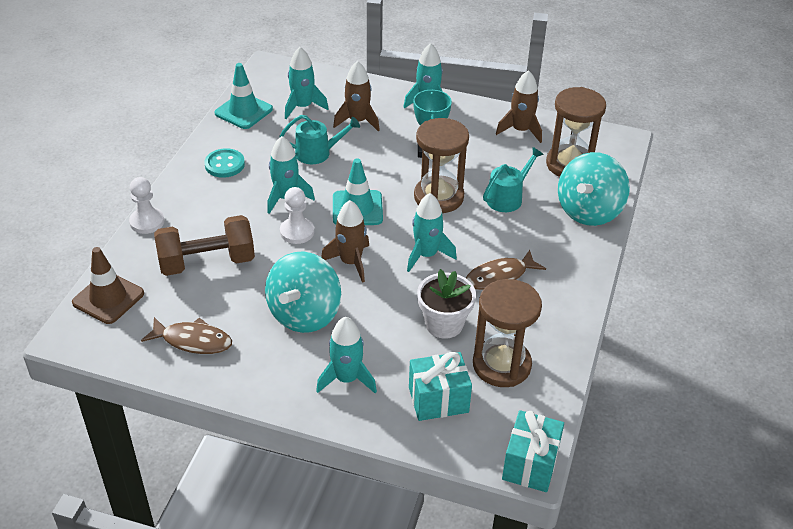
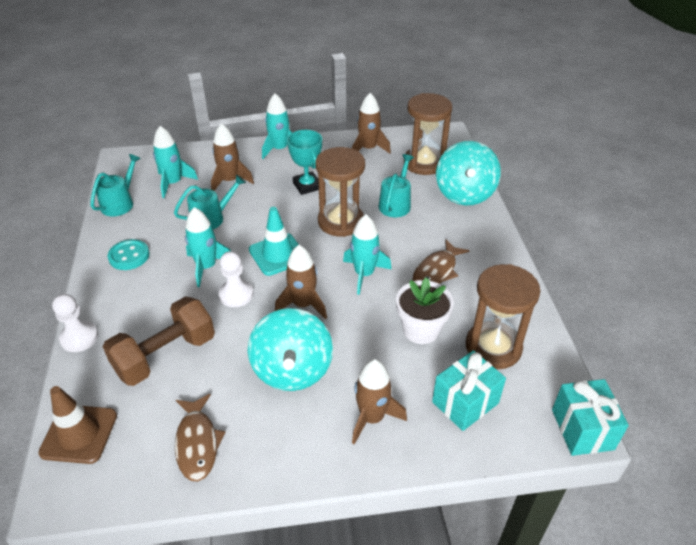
camera: 25 degrees left, 0 degrees up
(193, 341) = (197, 443): brown fish -> brown fish turned 90 degrees clockwise
(243, 111) = (120, 203): turquoise traffic cone -> turquoise watering can
(347, 379) = (372, 418): turquoise rocket -> brown rocket

